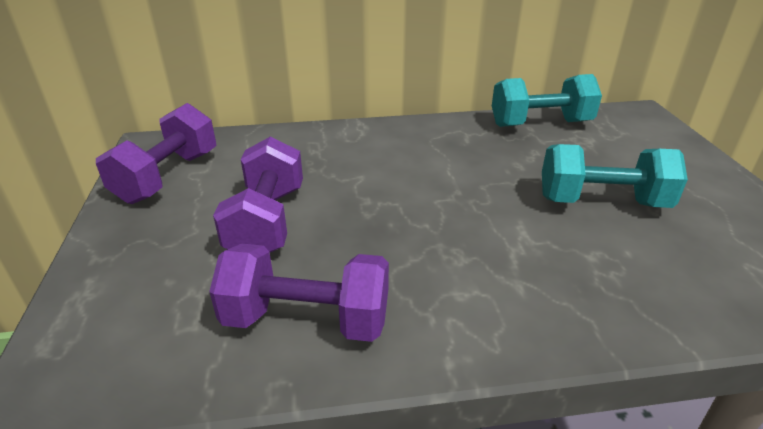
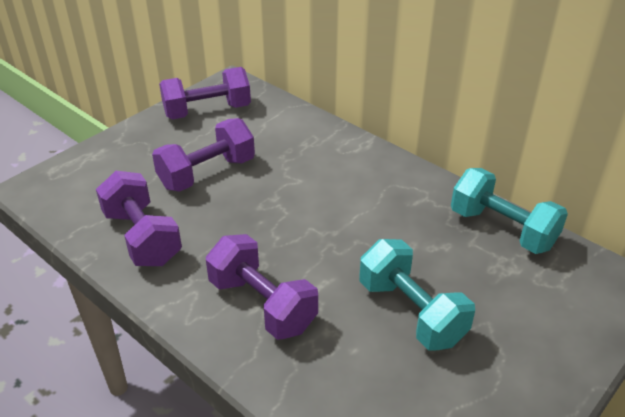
camera: 50 degrees right, 5 degrees up
(518, 279) = (262, 304): none -> purple dumbbell

